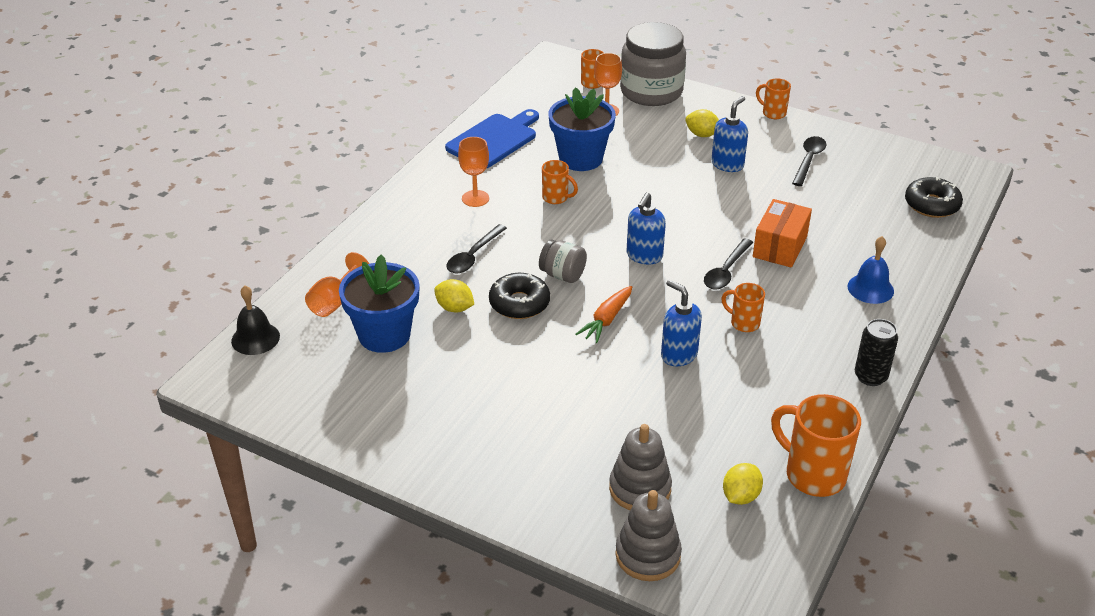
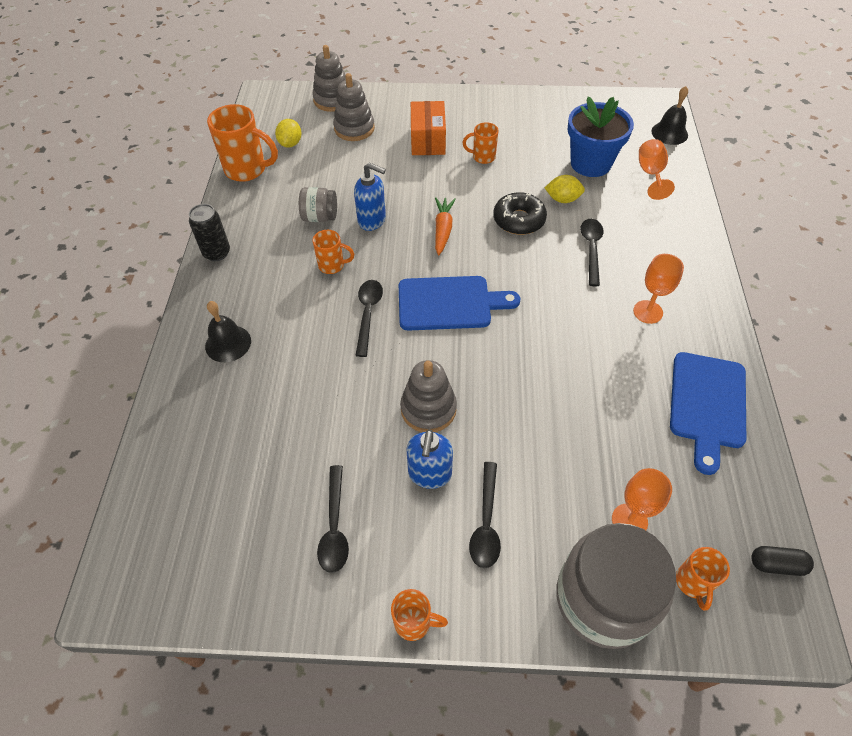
camera: 155 degrees right, 15 degrees up
(536, 75) = (776, 564): none -> black capsule
(556, 198) = (576, 343): orange mug -> orange mug (482, 157)
(562, 275) = (505, 257): grey jar -> grey jar (320, 217)
(581, 158) = (595, 413): blue flower pot -> none
(644, 256) = (449, 303): blue soap dispenser -> blue cutting board
(702, 135) = (486, 523): yellow lemon -> black spoon
(708, 196) = (428, 409): none -> grey stacking toy
(779, 246) = (328, 364): orange box -> orange box (428, 140)
(870, 288) = (228, 343): blue bell -> black bell
(931, 205) = (169, 500): black donut -> none

